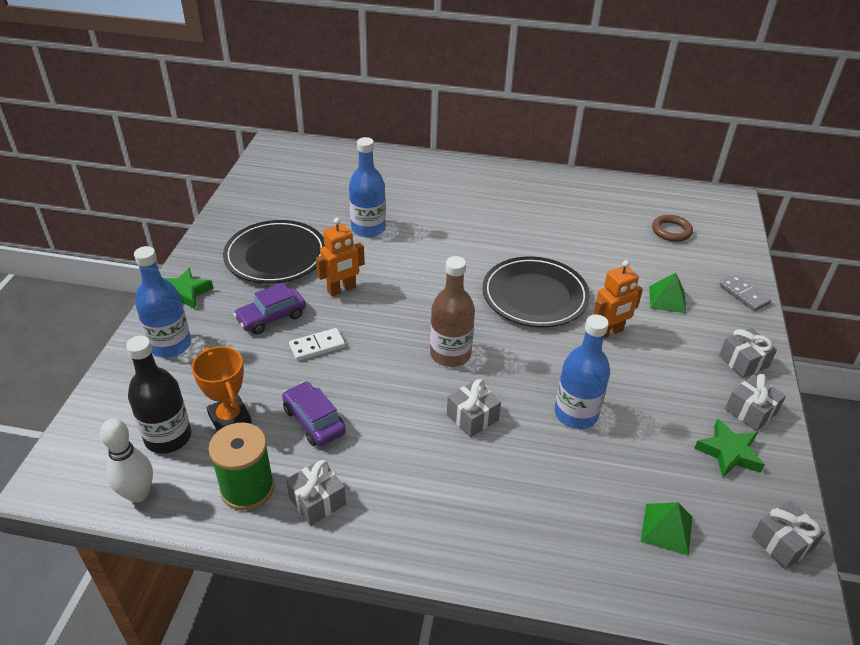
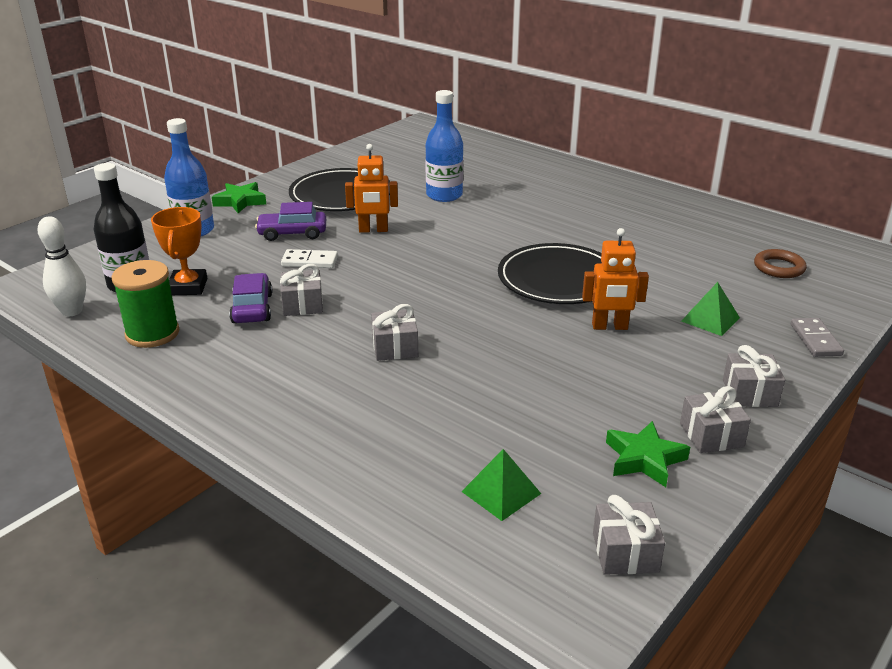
camera: 30 degrees right, 10 degrees down
(317, 501) = (197, 359): grey gift -> grey gift (302, 304)
(450, 354) = (424, 298): brown bottle -> none
(576, 414) = (502, 376): blue bottle -> none

